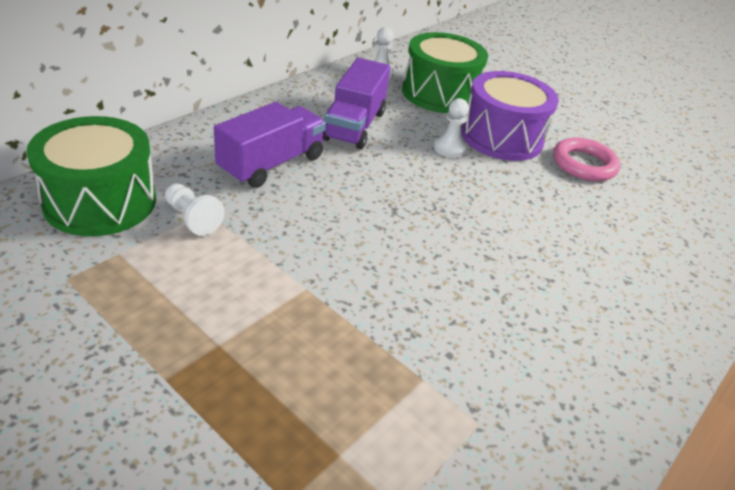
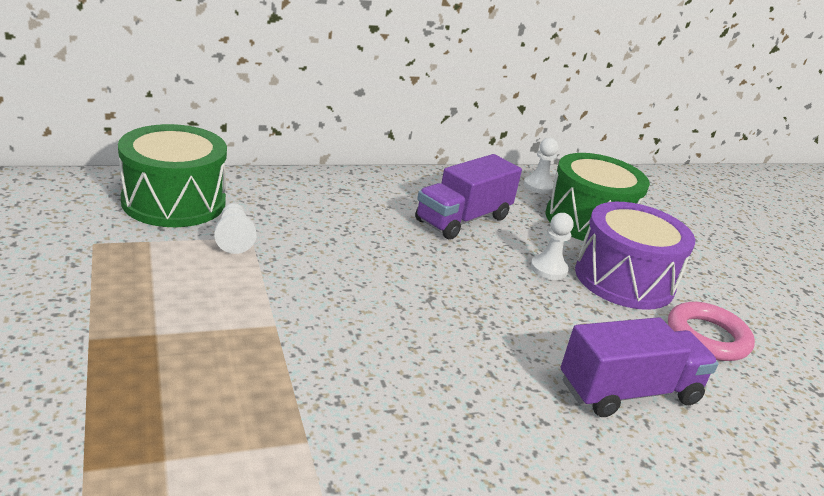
camera: 30 degrees right, 10 degrees down
(271, 164) = (347, 223): purple truck -> purple truck (629, 392)

